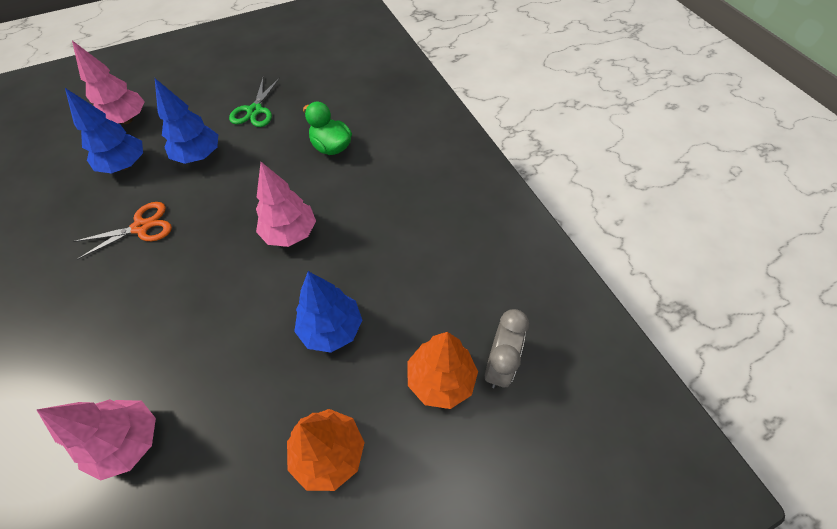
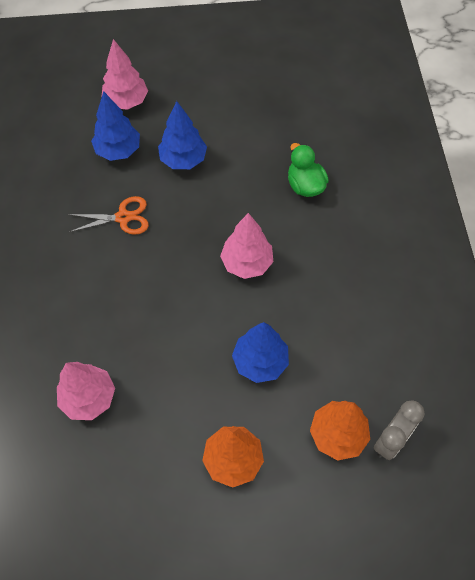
camera: 20 degrees right, 5 degrees up
(255, 110) = (243, 124): green scissors -> none

